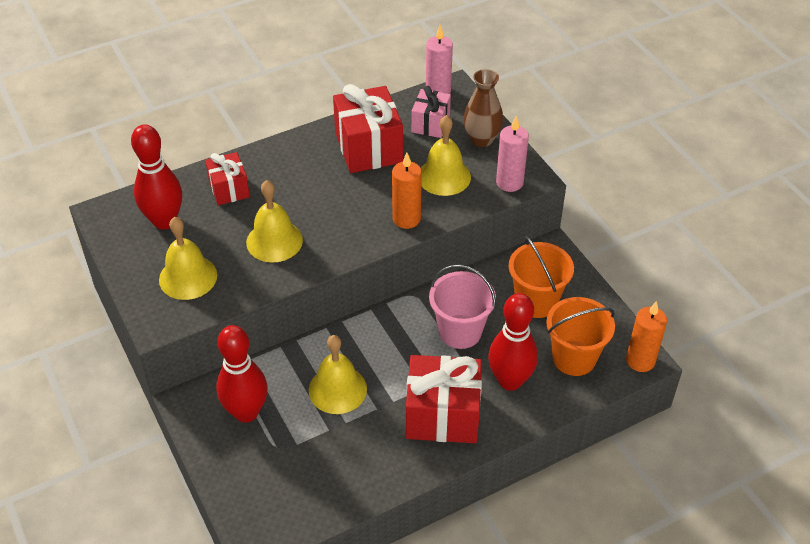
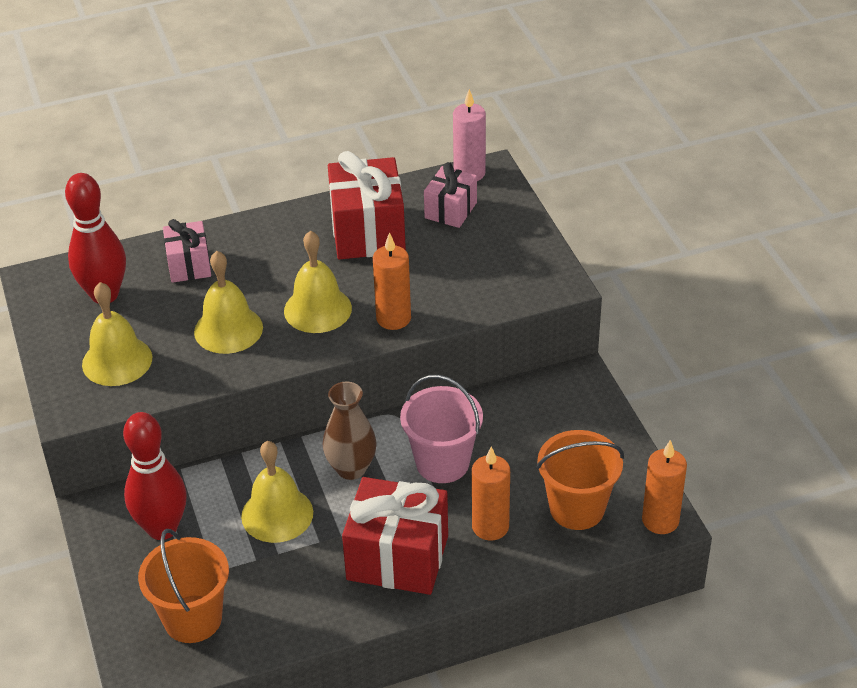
camera: 10 degrees right, 5 degrees down
(229, 189) = (189, 265): red gift -> pink gift
(444, 176) = (452, 273): yellow bell -> yellow bell (317, 309)
(481, 139) = (509, 234): brown vase -> brown vase (351, 468)
(509, 182) = (531, 287): pink candle -> none
(510, 381) = (490, 527): red bowling pin -> orange candle
(536, 301) = (546, 437): orange bucket -> orange bucket (193, 619)

